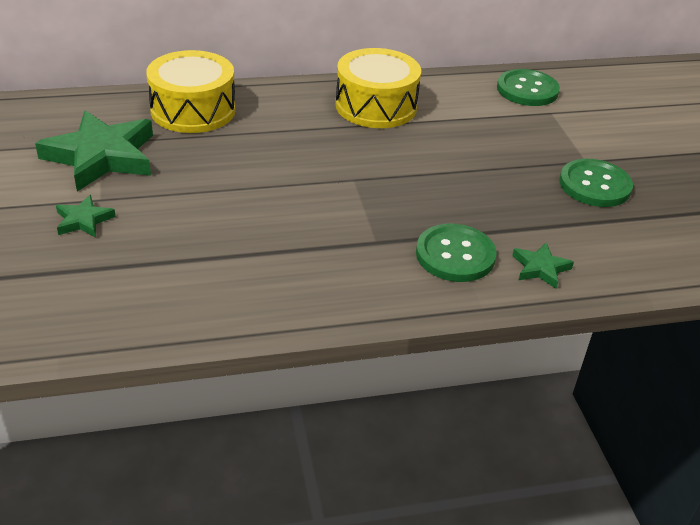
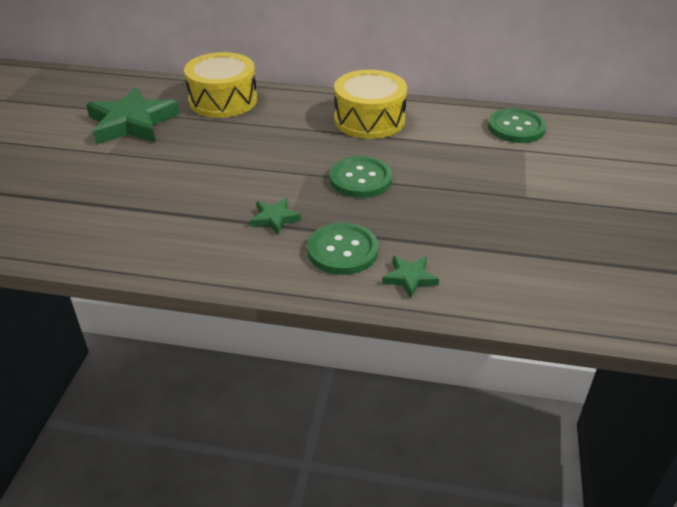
camera: 25 degrees right, 0 degrees up
(83, 220) = (85, 165): green star -> green star (274, 218)
(594, 185) = (517, 219): green button -> green button (360, 179)

